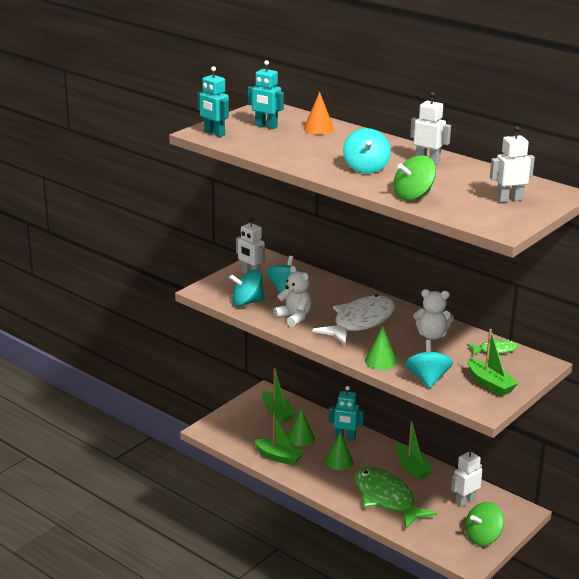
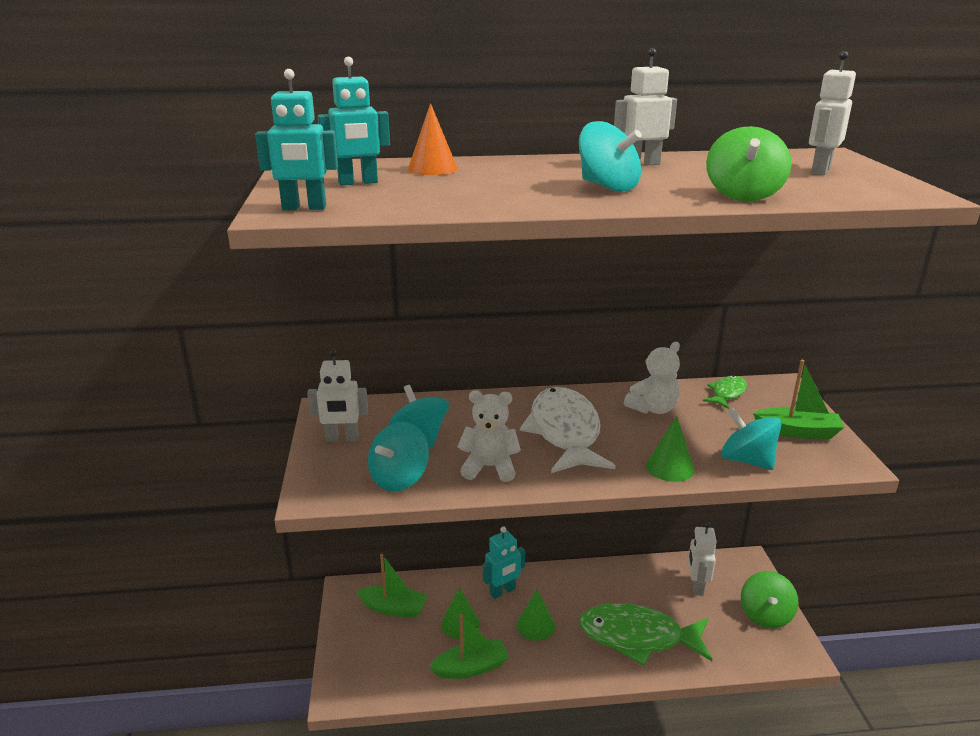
camera: 45 degrees left, 0 degrees up
(412, 467) = (605, 582): green boat -> none

